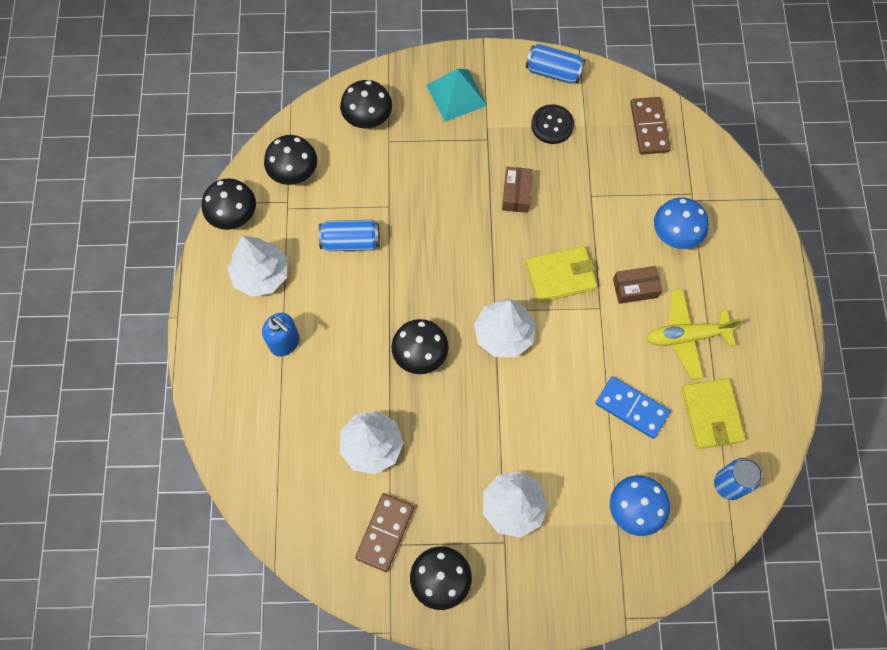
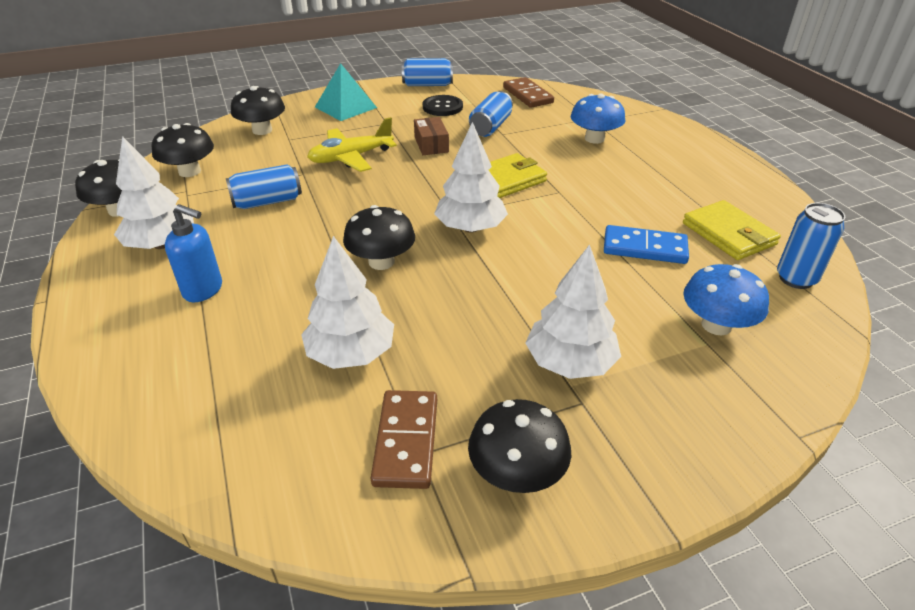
camera: 20 degrees left, 30 degrees down
(584, 179) = (490, 127): none -> blue can
(635, 288) = (583, 174): brown box -> none
(686, 336) = (656, 191): yellow plane -> yellow plane (351, 157)

